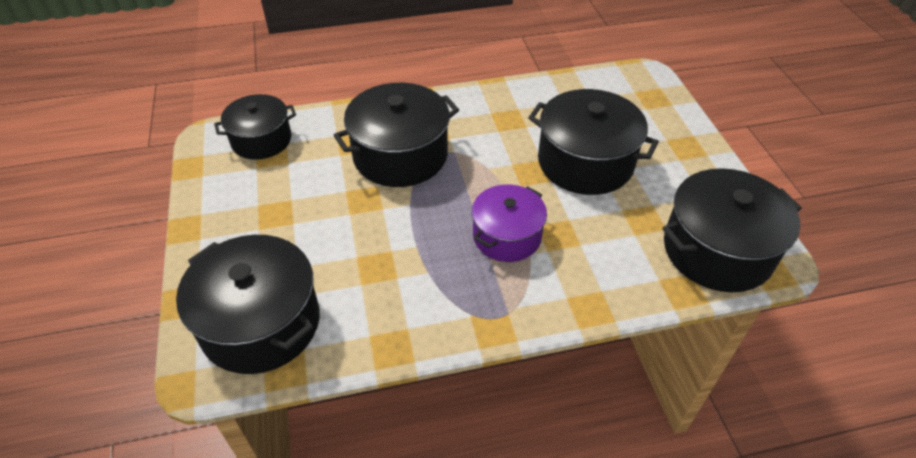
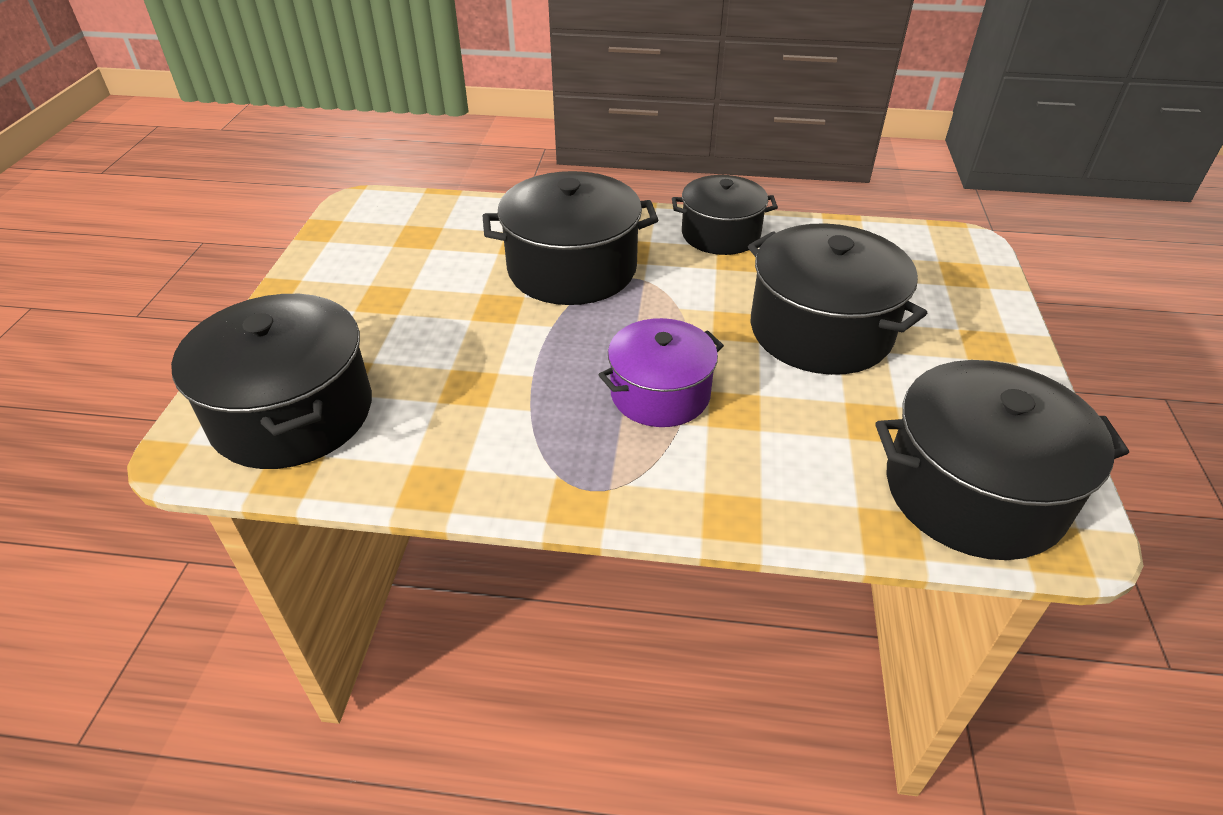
camera: 20 degrees right, 5 degrees down
(261, 140) = (416, 218): black pot -> black pot (720, 234)

